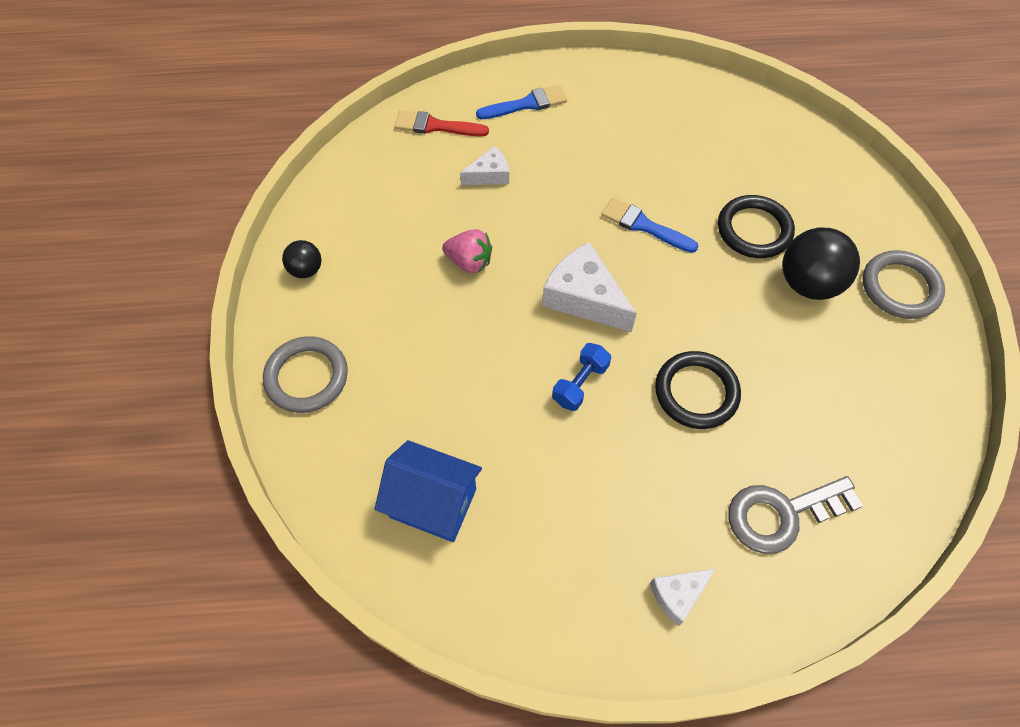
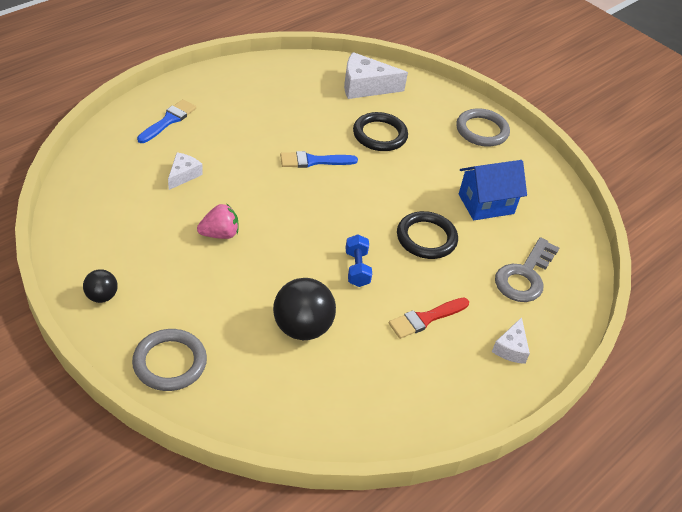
camera: 45 degrees left, 15 degrees down
(433, 503) = (330, 386): blue house -> blue house (486, 204)
(436, 126) = (114, 160): red brush -> red brush (425, 318)
(584, 298) = (314, 219): white cheese -> white cheese (365, 86)
(808, 283) = (434, 150): black ball -> black ball (302, 328)

